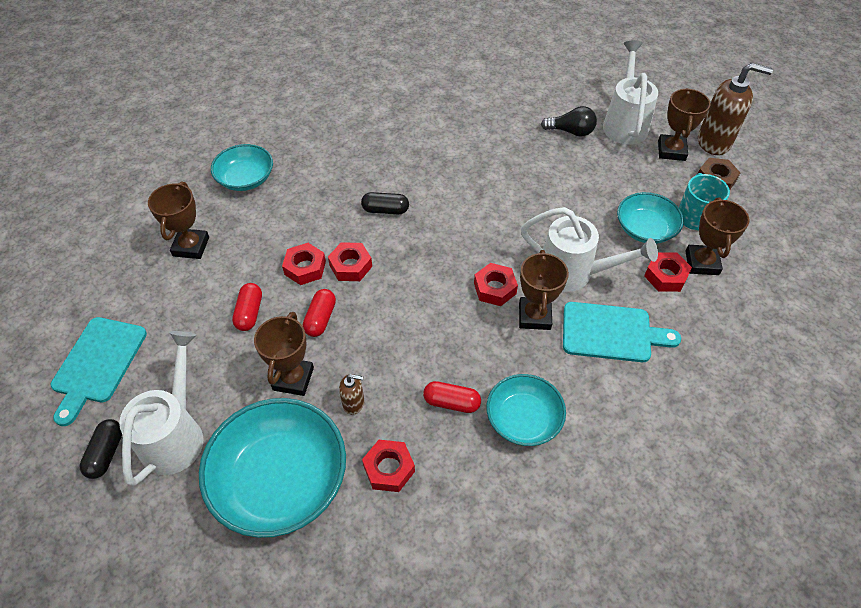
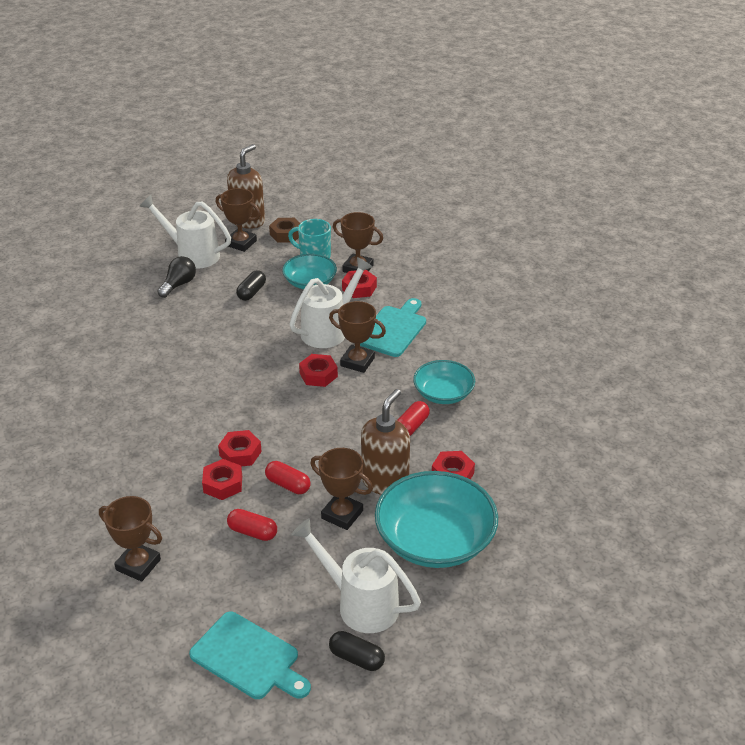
camera: 70 degrees left, 15 degrees down
(246, 178) = (71, 507): turquoise bowl -> none
(354, 403) = (385, 482): brown soap dispenser -> brown soap dispenser, size x2.07
(385, 210) = (189, 416): black capsule -> black capsule (251, 292)

